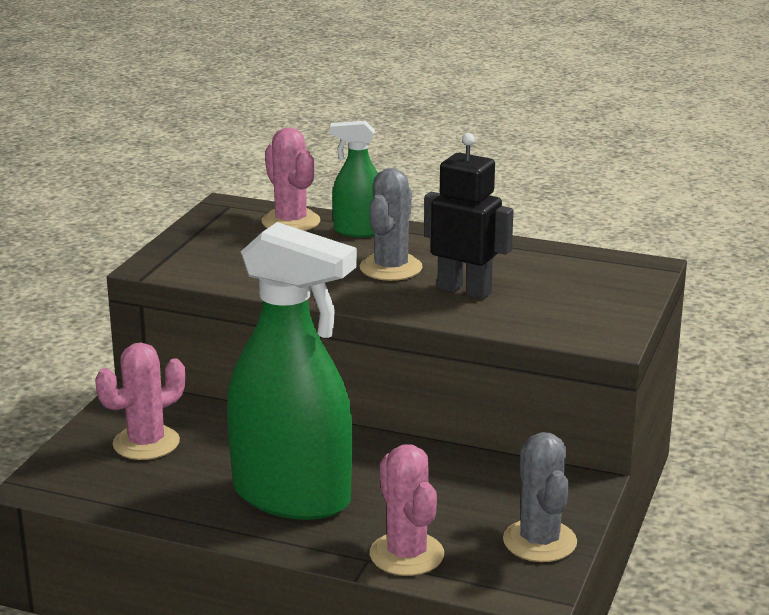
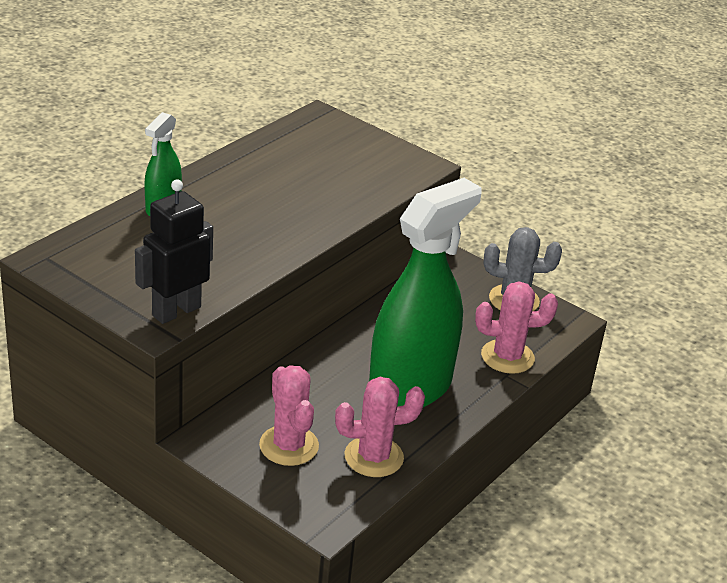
camera: 75 degrees left, 10 degrees up
(291, 222) = (114, 234): pink cactus -> pink cactus (374, 457)
(391, 268) = (249, 213): grey cactus -> none
(464, 290) = (312, 194): black robot -> black robot (176, 311)

